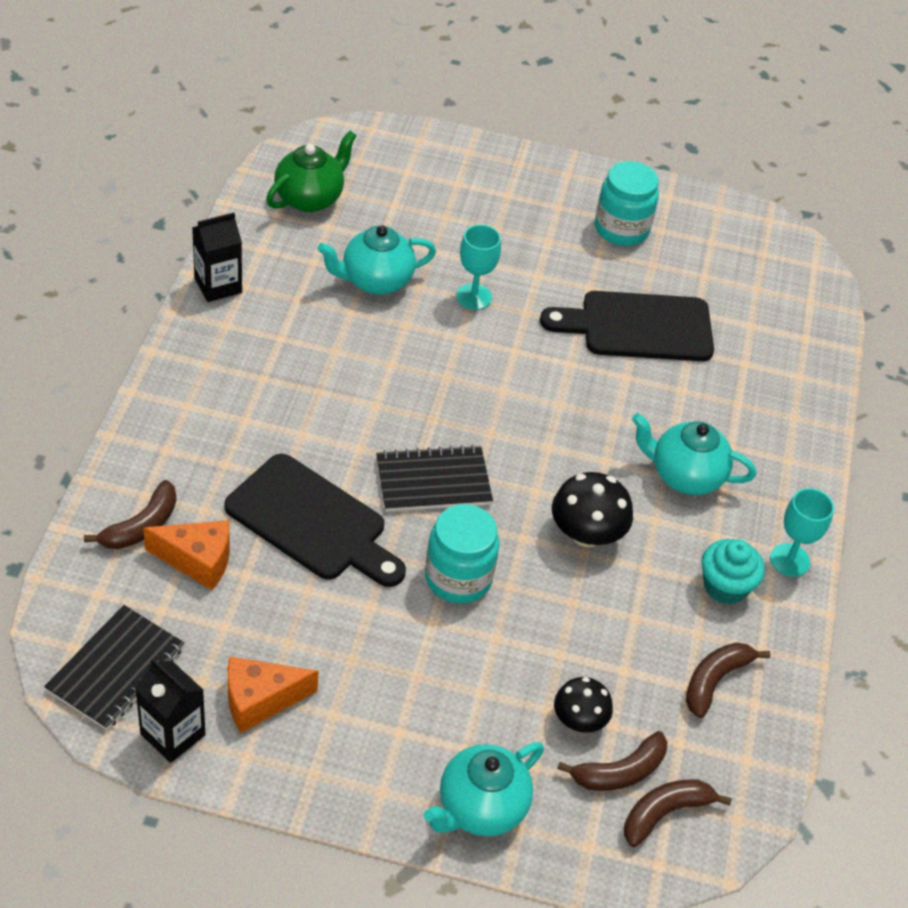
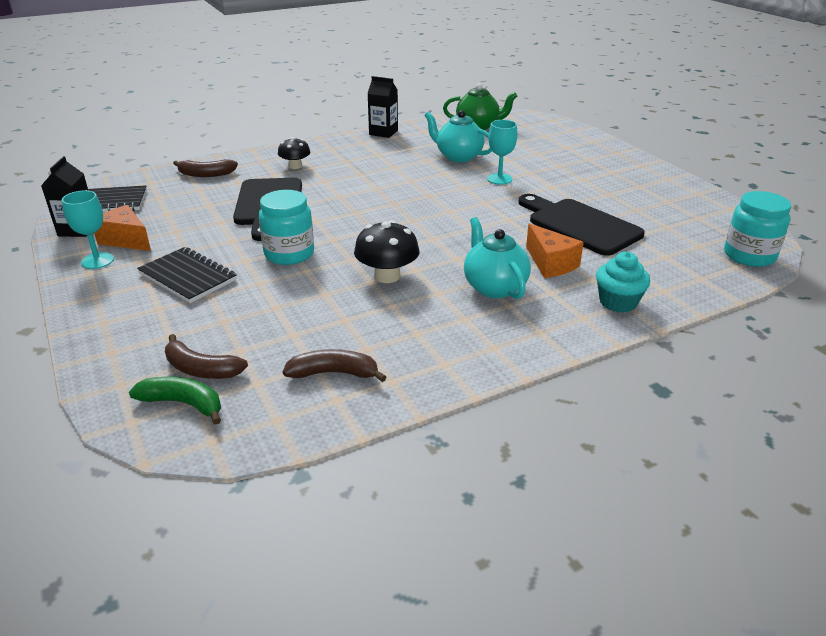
camera: 55 degrees right, 15 degrees down
(197, 561) = (202, 192): orange cheese -> orange cheese (550, 264)
(433, 481) = (349, 220): black notebook -> black notebook (187, 277)
(480, 808) = (114, 331): turquoise teapot -> none
(579, 720) = (229, 336): black mushroom -> black mushroom (295, 166)
(621, 229) = (640, 192): turquoise jar -> turquoise jar (749, 255)
(665, 813) = (183, 404): brown banana -> green banana
(725, 586) = (426, 341): turquoise cupcake -> turquoise cupcake (618, 302)
(789, 560) = (494, 357): turquoise goblet -> turquoise goblet (97, 261)

